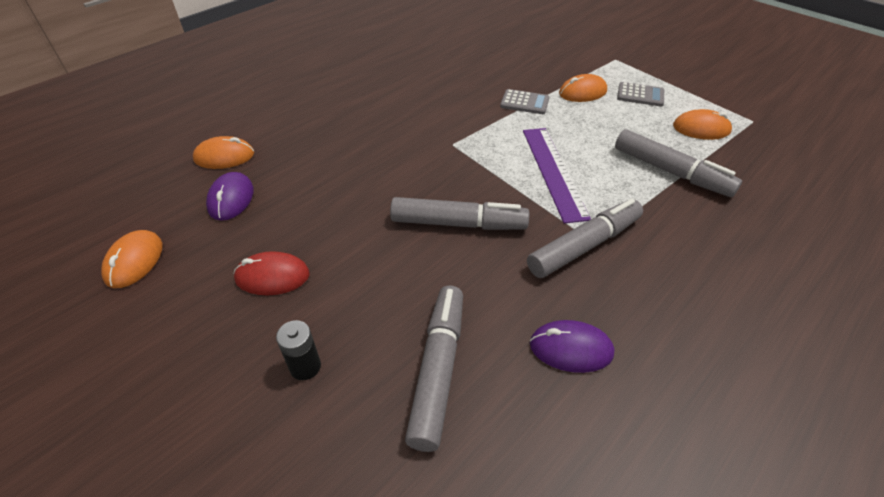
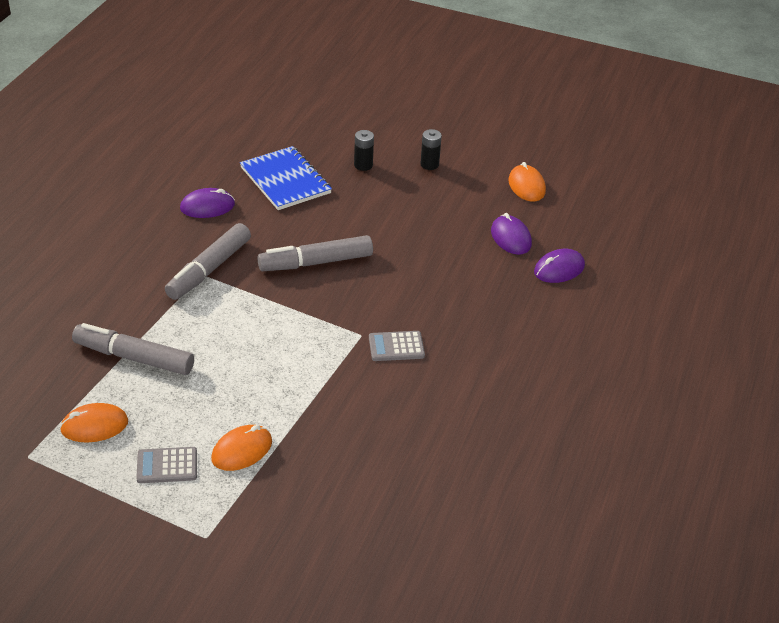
camera: 155 degrees right, 5 degrees down
(212, 337) = (429, 164): none -> black battery
(224, 157) = (559, 269): orange mouse -> purple mouse
(272, 276) = (425, 199): red mouse -> none
(438, 369) = (285, 180): grey marker -> blue notebook
(524, 102) = (308, 413): grey calculator -> grey calculator (396, 347)
(553, 172) = (250, 329): purple ruler -> none

